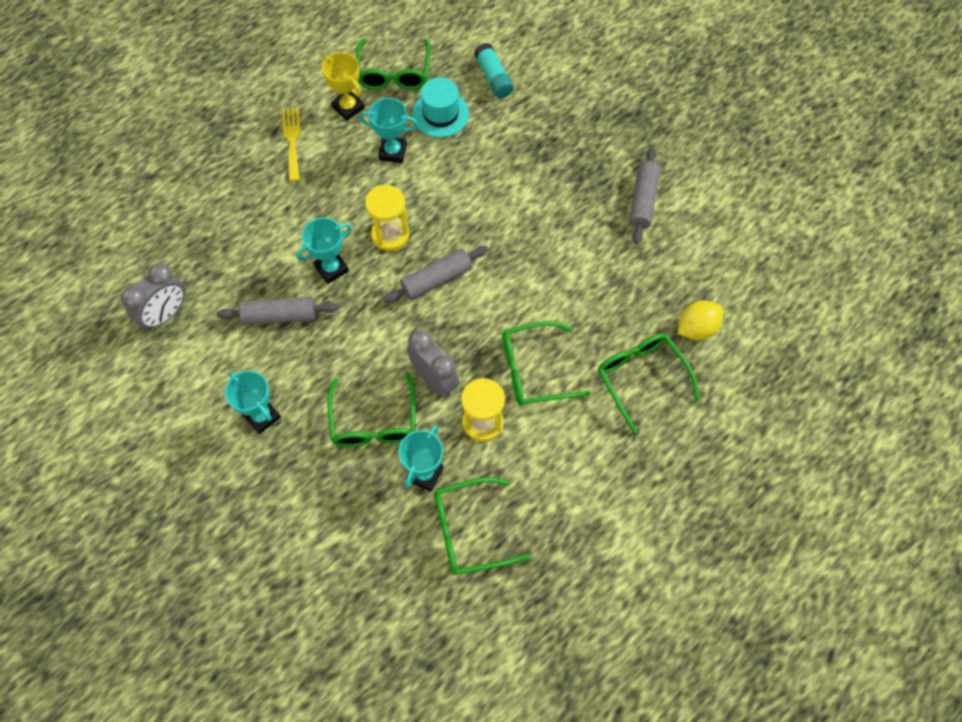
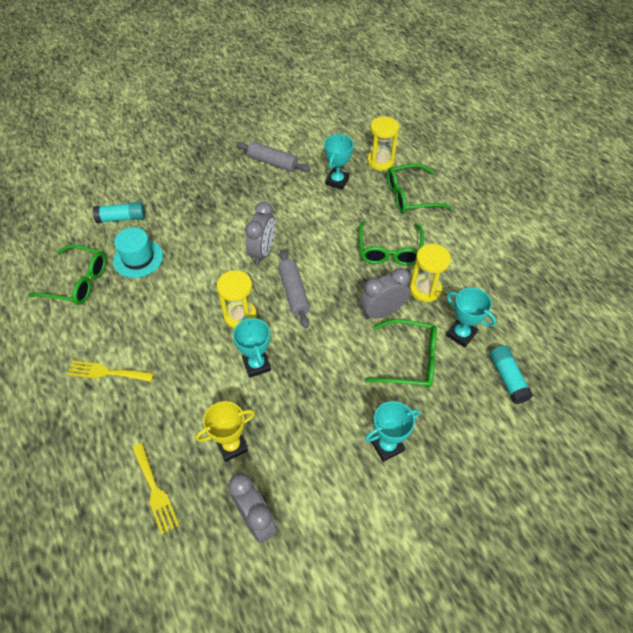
camera: 75 degrees left, 10 degrees down
(179, 224) = (155, 490): none -> yellow fork
(280, 315) = (290, 414): grey rolling pin -> none
(348, 107) = (95, 321): yellow trophy -> yellow trophy (232, 446)
(374, 534) = (507, 378): none -> turquoise glue stick
(393, 152) = (159, 298): turquoise trophy -> turquoise trophy (337, 181)
(469, 531) = (510, 315): green glasses -> none
(488, 231) = (262, 252): none -> grey clock
(696, 328) = (380, 161): yellow lemon -> yellow hourglass

